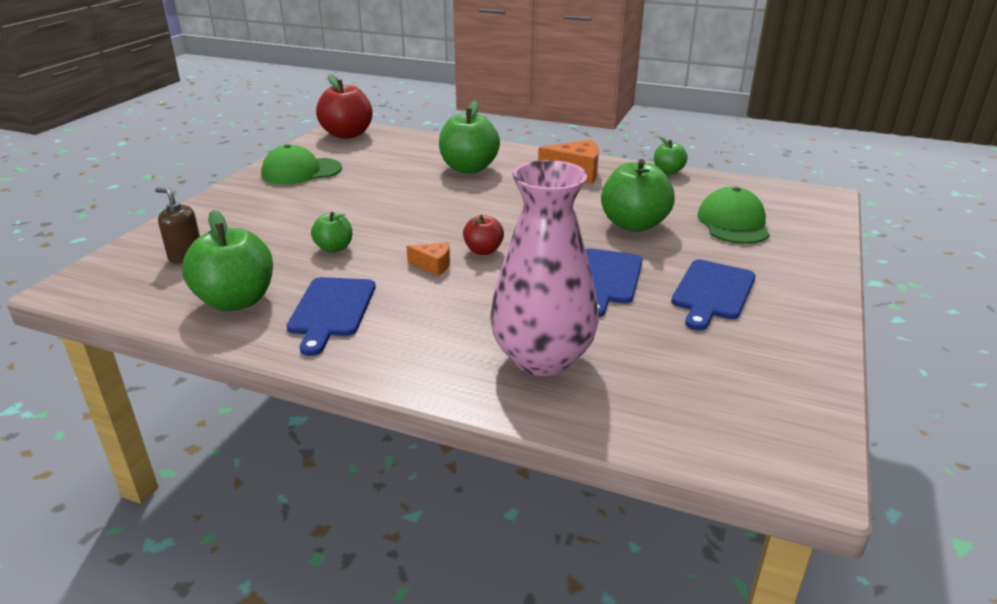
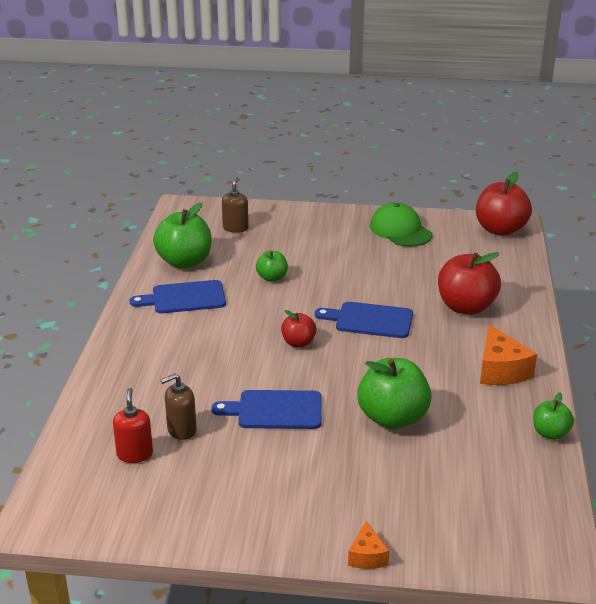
camera: 75 degrees right, 0 degrees up
(433, 265) = (263, 324): orange cheese -> orange cheese (367, 556)
(469, 168) = (466, 307): green apple -> red apple
(542, 358) = (148, 393): pink vase -> none
(628, 341) = (181, 430): none -> brown soap dispenser
(670, 379) = (135, 454): none -> red soap dispenser
(712, 292) = (275, 473): blue cutting board -> blue cutting board (370, 320)
(733, 223) = (434, 485): green cap -> none

